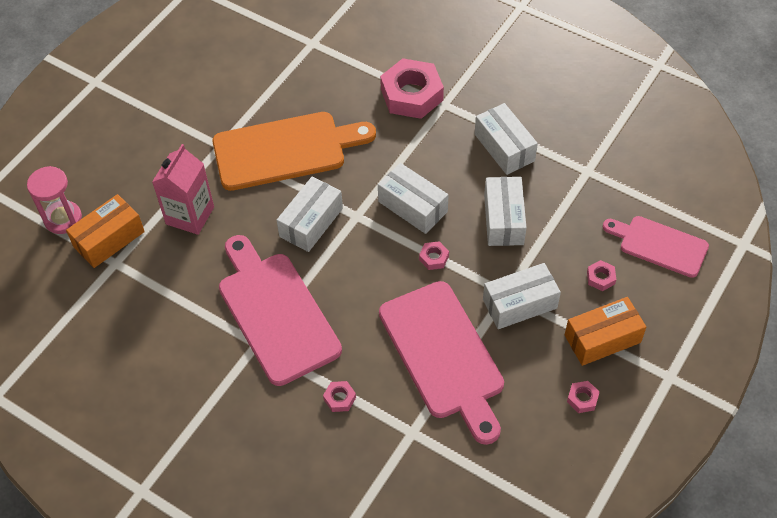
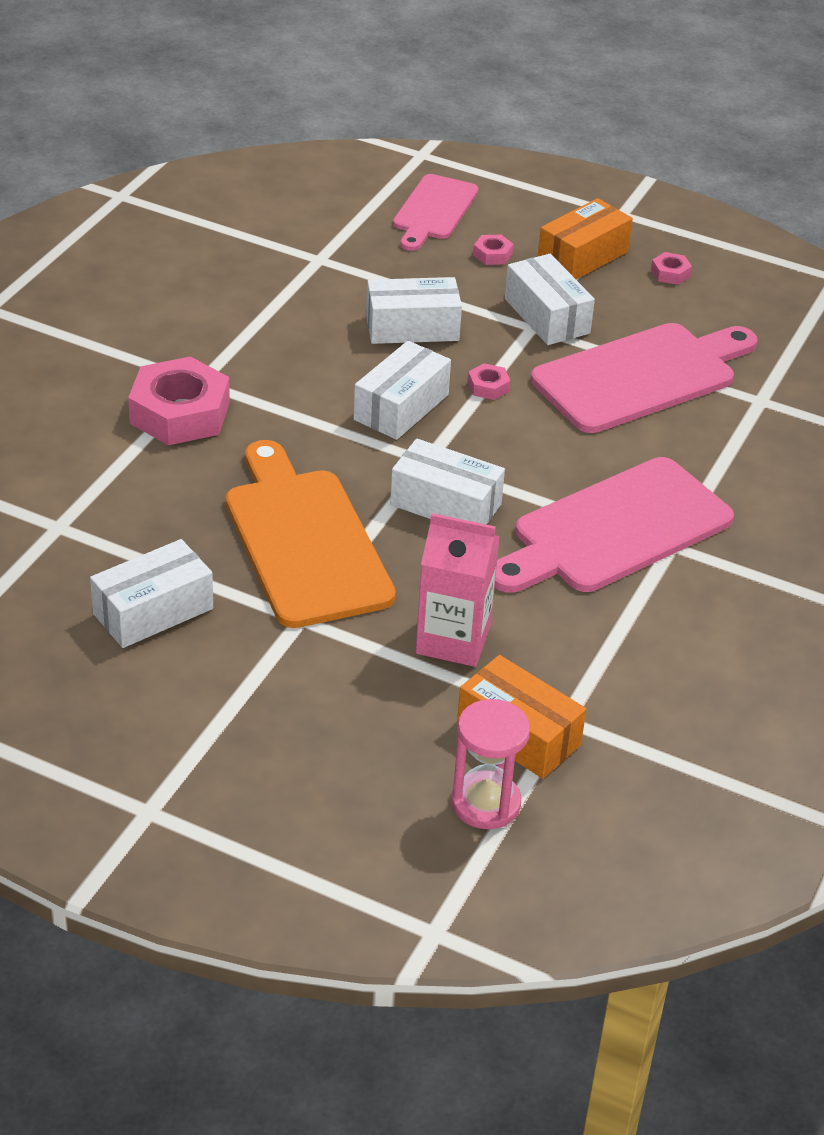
camera: 100 degrees left, 15 degrees down
(339, 398) = (733, 462): pink nut -> none
(504, 147) = (282, 326): white box -> white box (153, 611)
(602, 339) = (582, 256): orange box -> orange box turned 75 degrees clockwise

